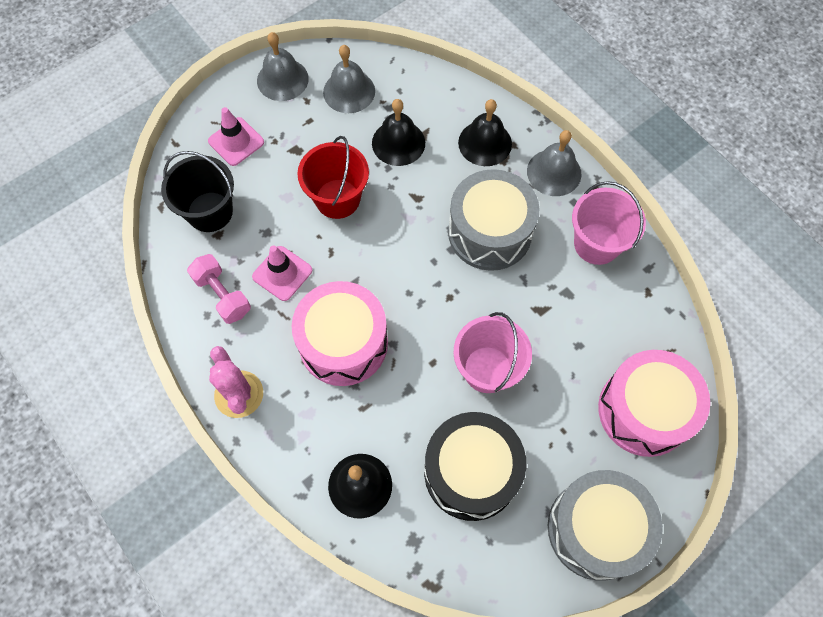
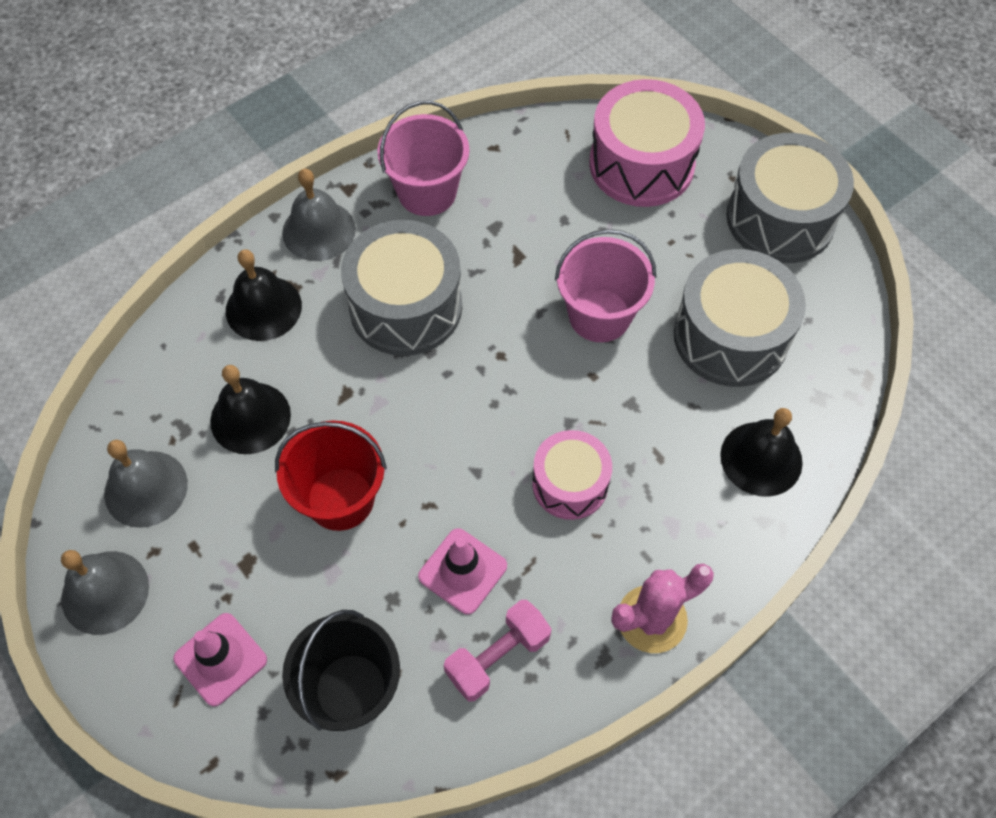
camera: 90 degrees left, 5 degrees down
(343, 343) = (570, 484): pink drum -> pink drum, size x0.62
(471, 472) = (730, 336): black drum -> grey drum

